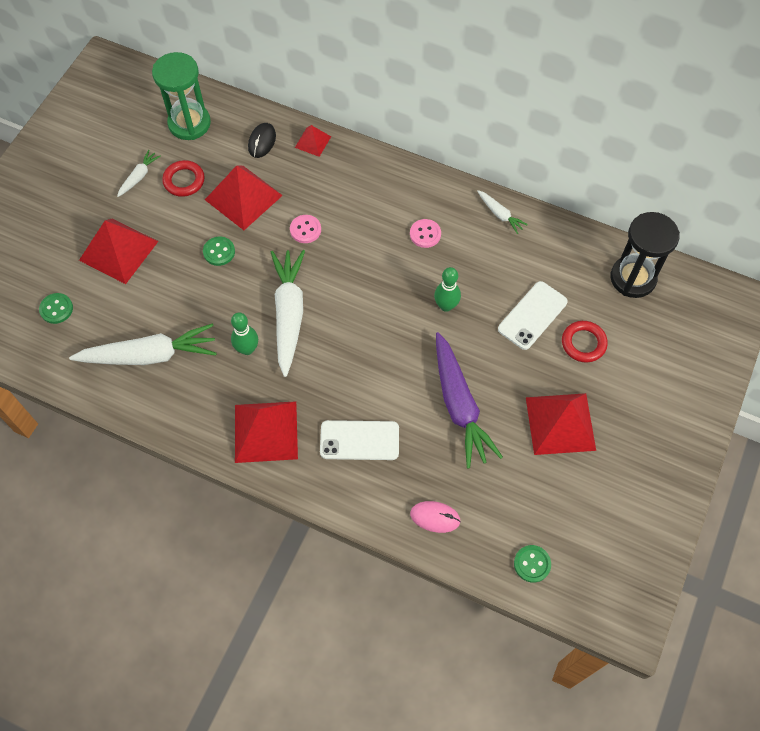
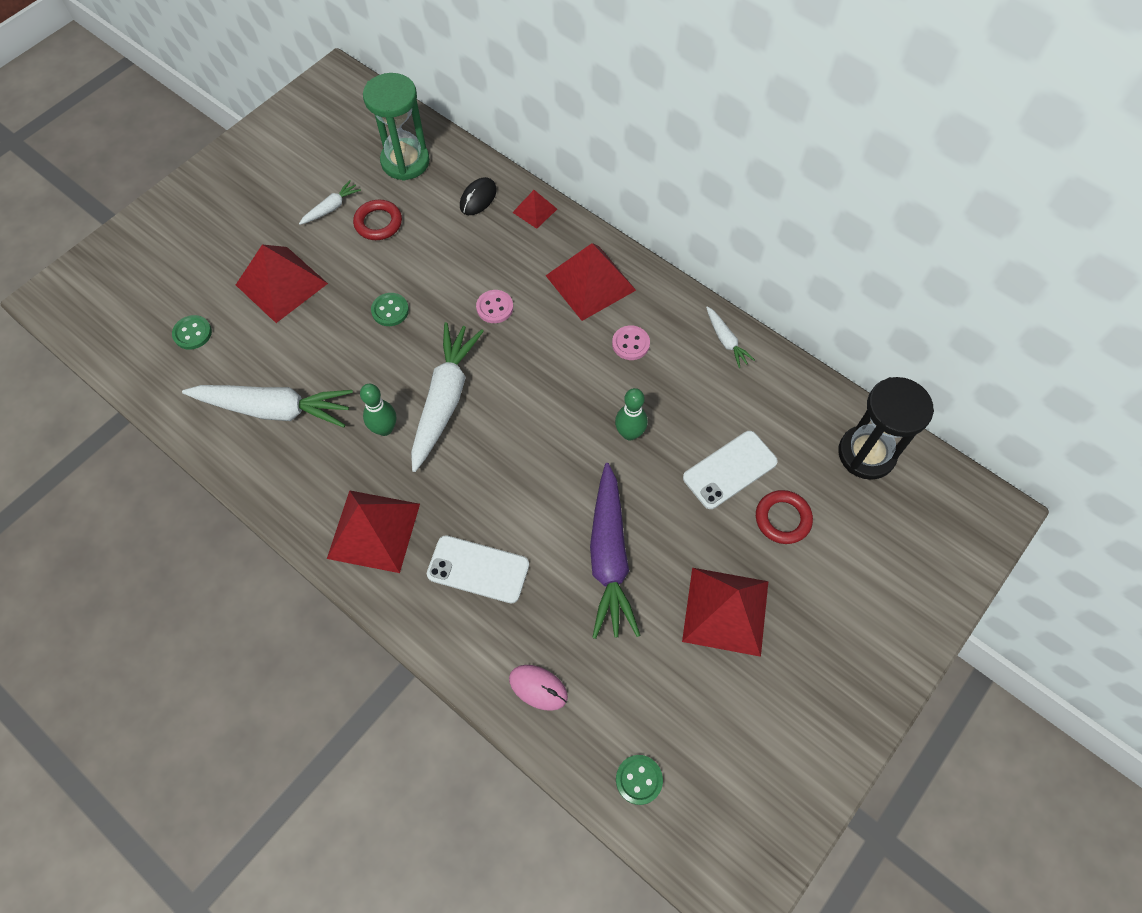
camera: 15 degrees right, 0 degrees up
(243, 197) = (437, 255): red pyramid -> red pyramid (590, 282)

